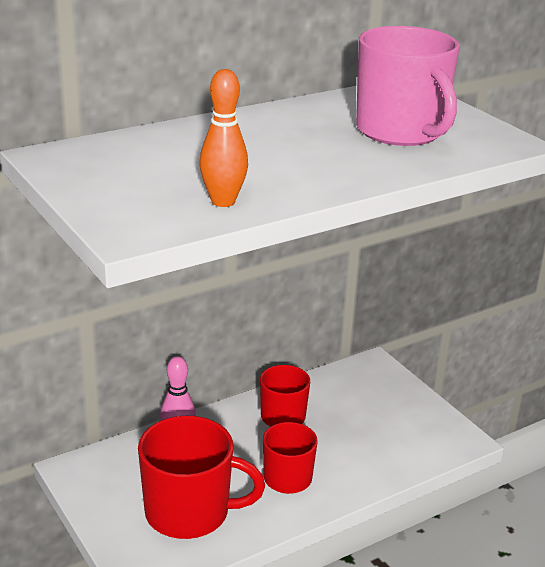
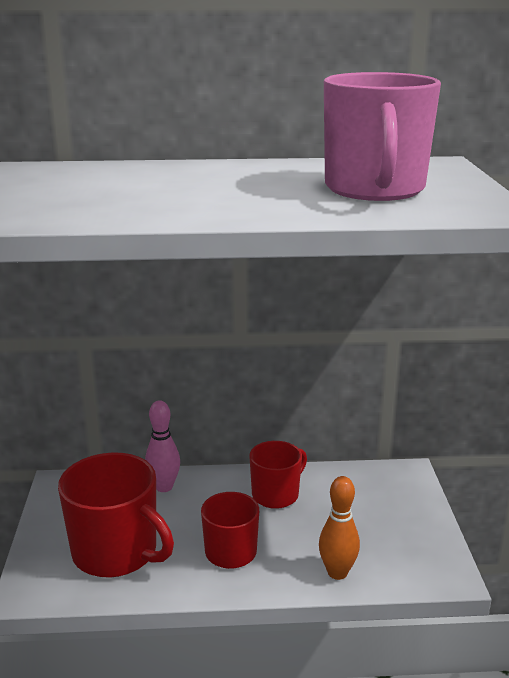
camera: 30 degrees right, 5 degrees down
(223, 201) = (96, 212): orange bowling pin -> orange bowling pin (337, 572)

